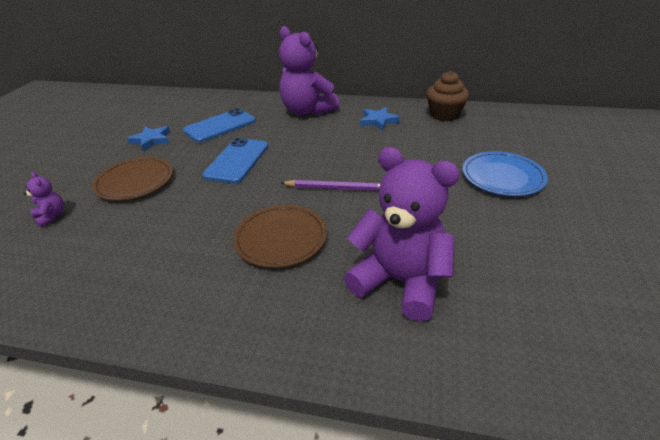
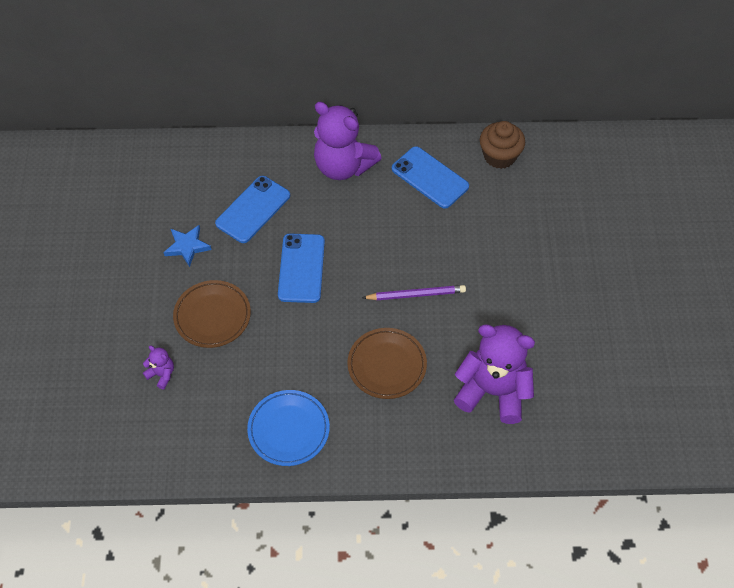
camera: 15 degrees left, 20 degrees up
(378, 121) = (430, 177): blue star -> blue phone
(502, 177) = (563, 256): blue plate -> blue plate (288, 429)

